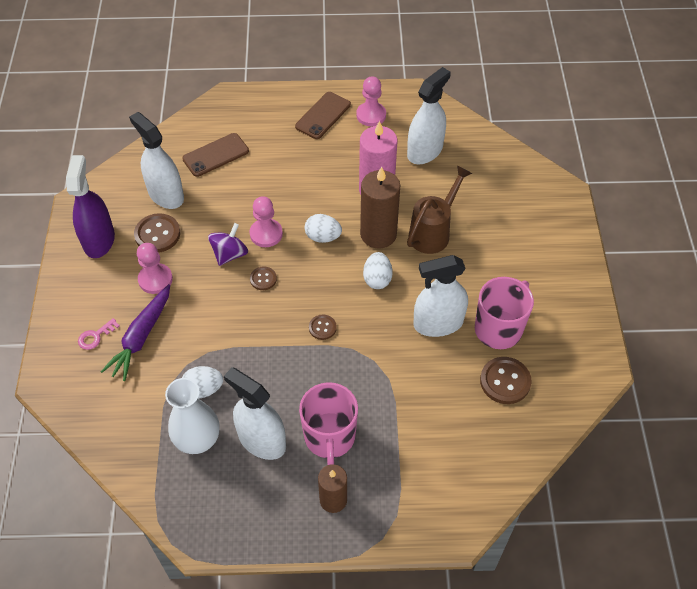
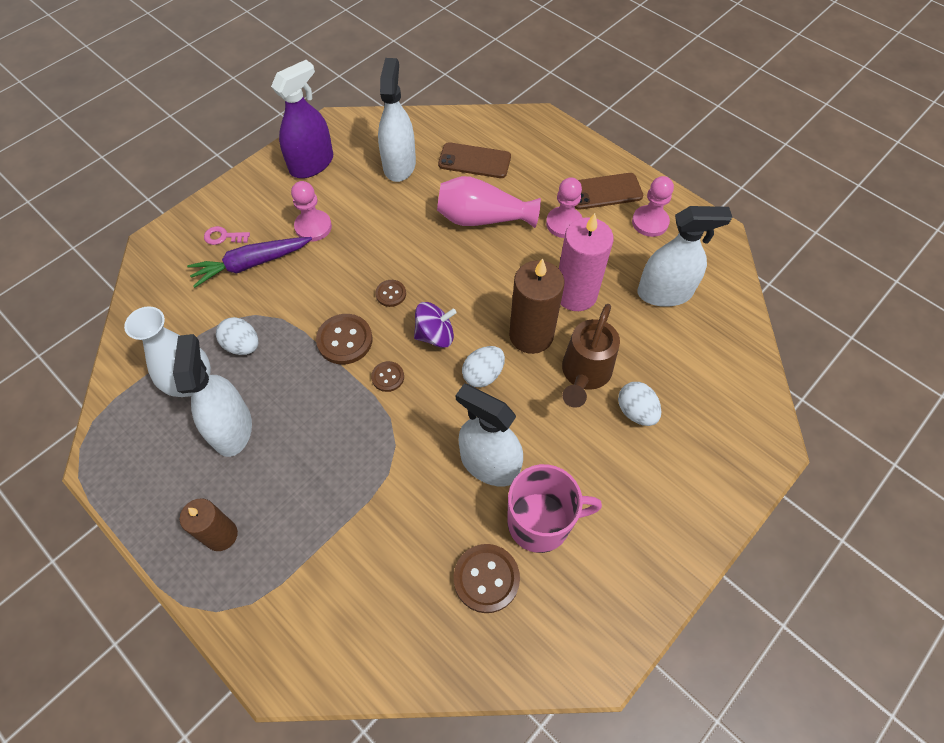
camera: 45 degrees right, 5 degrees up
(157, 234) = (356, 192): brown button -> brown button (345, 340)
(229, 254) = (390, 251): purple spinning top -> purple spinning top (435, 335)
(266, 188) = (482, 218): none -> pink vase
(266, 234) = (437, 257): pink pawn -> pink pawn (564, 223)
(323, 237) = (480, 298): white egg -> white egg (636, 411)
(329, 437) = (282, 478): pink mug -> none
(433, 232) = (584, 374): brown watering can -> brown watering can turned 120 degrees clockwise

